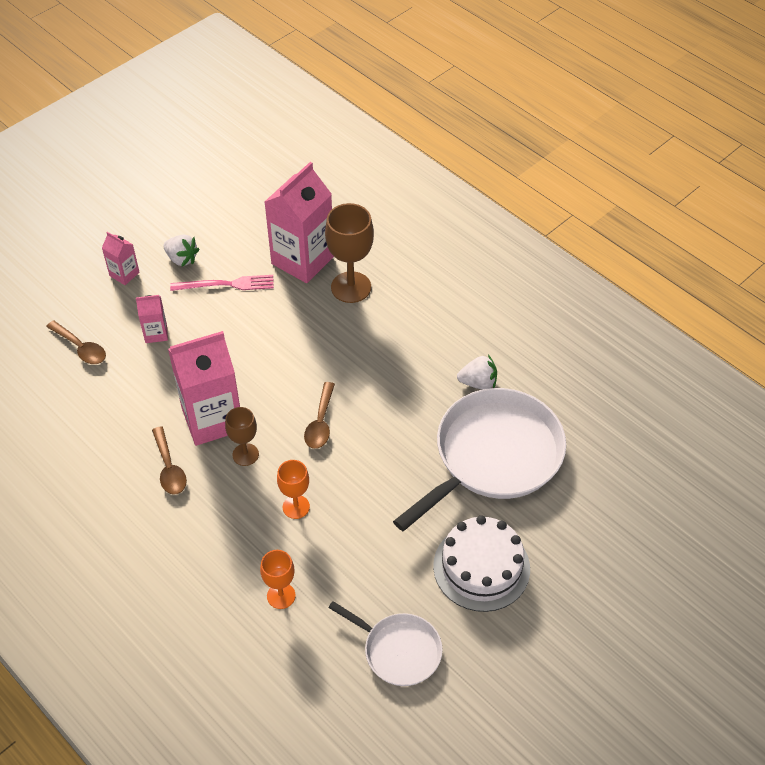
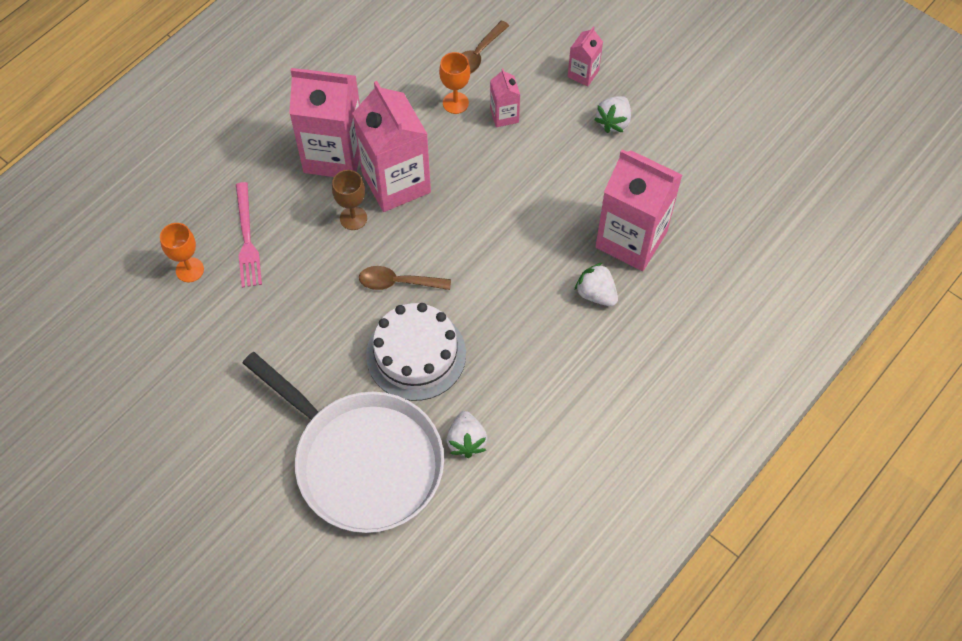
camera: 85 degrees right, 10 degrees up
(169, 468) = (334, 155): brown spoon -> pink carton
(227, 284) = (582, 170): pink fork -> pink fork (247, 239)
(296, 507) = (291, 271): orange goblet -> orange goblet (455, 103)
(351, 287) = (596, 294): brown goblet -> white strawberry
(399, 650) = (127, 379): white pan -> none
(481, 567) = (220, 453): white cake -> white cake (416, 354)

